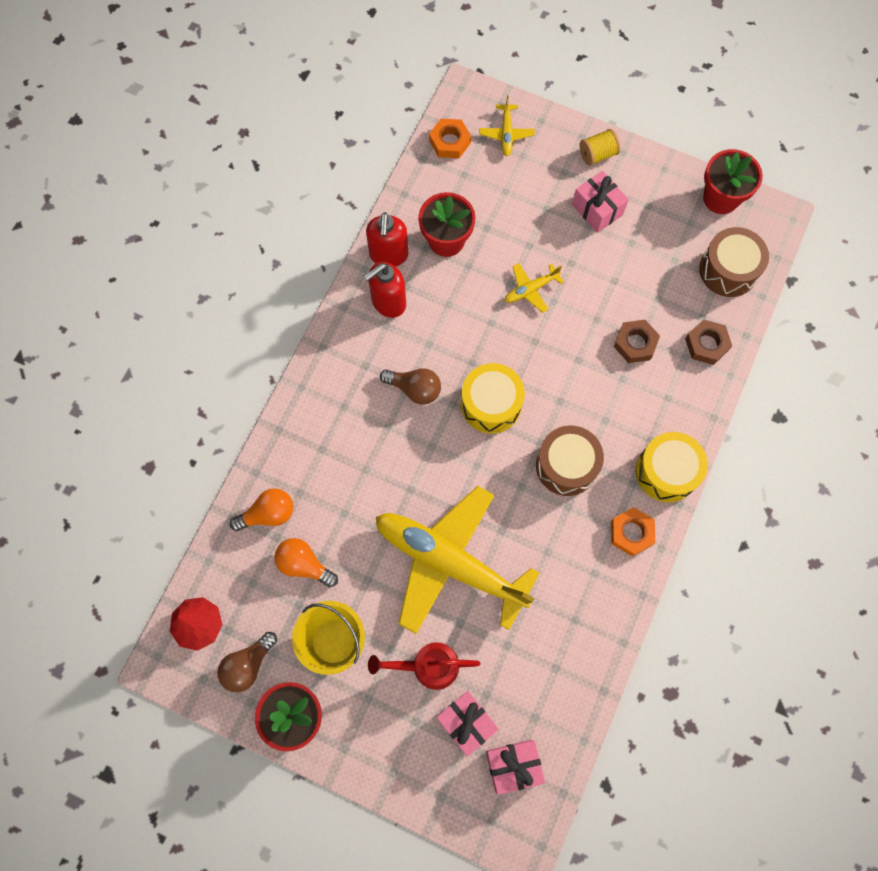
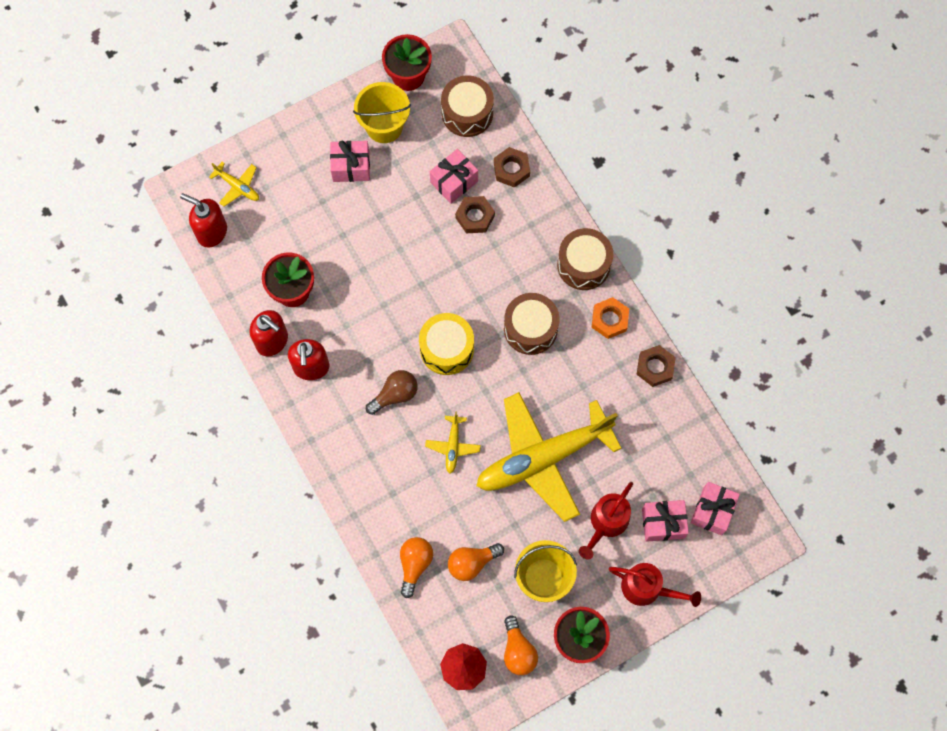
camera: 55 degrees left, 0 degrees up
(248, 665) = (518, 651): brown light bulb -> orange light bulb
(391, 751) = (648, 588): none -> red watering can
(449, 142) = (211, 232): orange nut -> red soap dispenser
(531, 289) = (379, 258): yellow plane -> yellow plane (453, 446)
(597, 154) = (306, 134): yellow spool -> none
(617, 609) = (655, 367): none -> brown nut
(654, 303) = (454, 182): none -> pink gift
(657, 210) = (384, 126): none -> yellow bucket
(666, 472) = (583, 265): yellow drum -> brown drum

